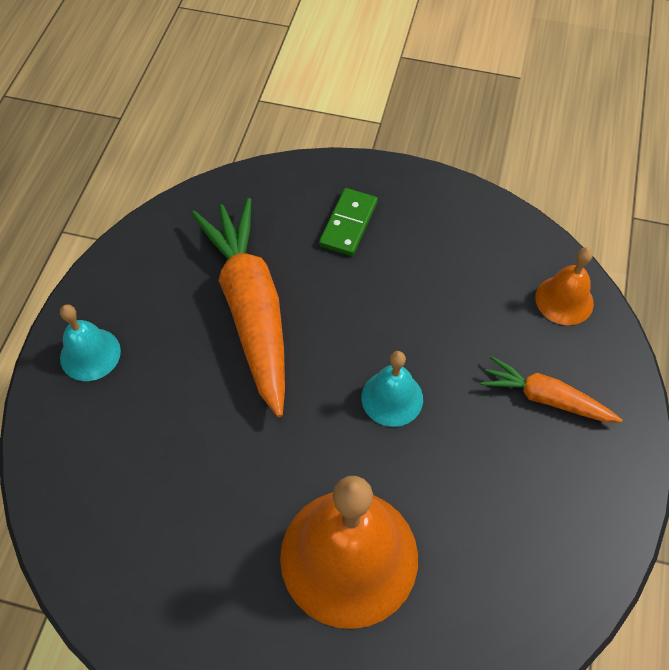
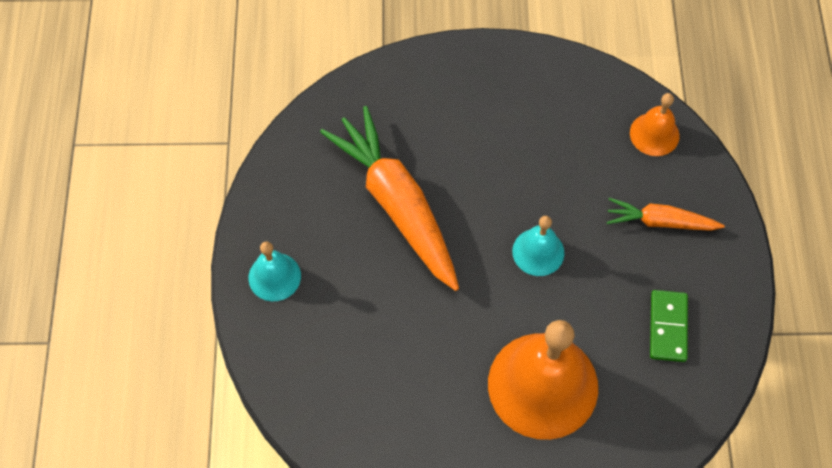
camera: 15 degrees left, 5 degrees up
(348, 224) = (454, 107): green domino -> green domino (667, 327)

